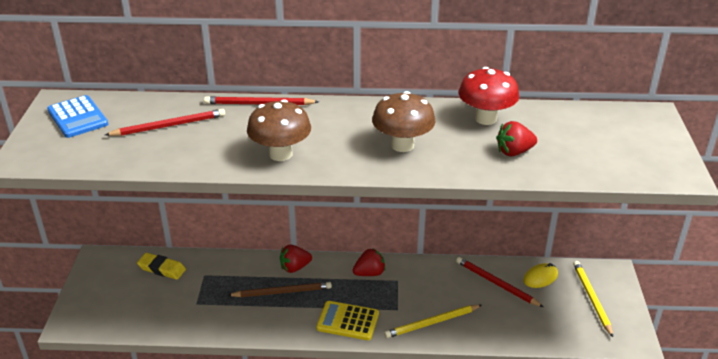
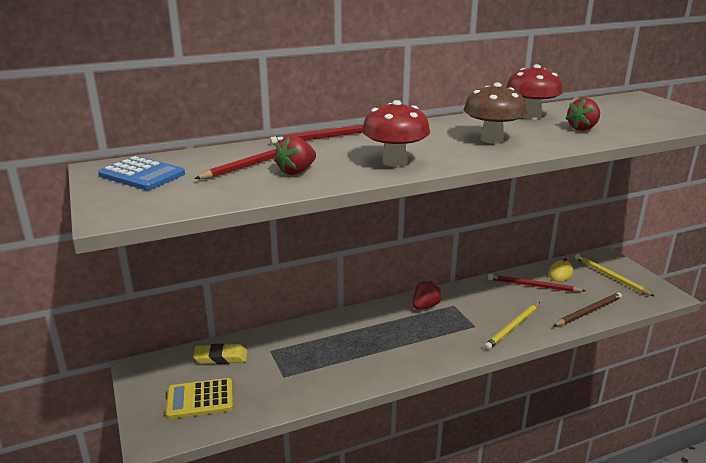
camera: 25 degrees left, 10 degrees down
(280, 154) = (394, 162): brown mushroom -> red mushroom
(282, 292) = (360, 342): brown pencil -> brown pencil (588, 311)
(295, 267) = (354, 320): red strawberry -> red strawberry (296, 171)
(348, 321) = (442, 347): yellow calculator -> yellow calculator (200, 399)

